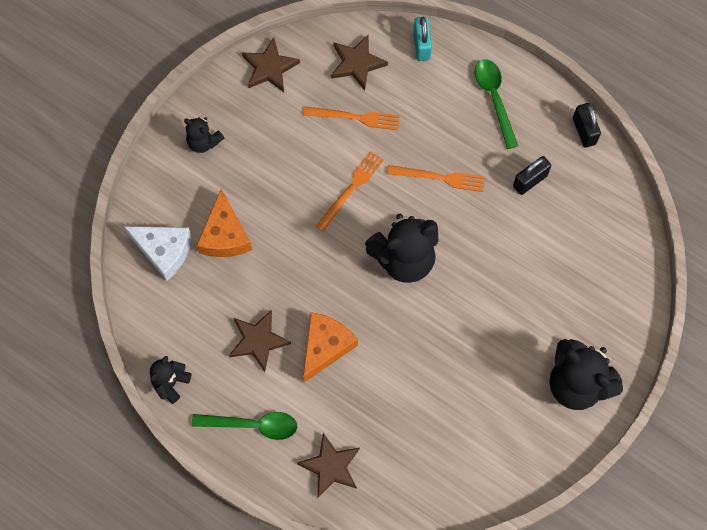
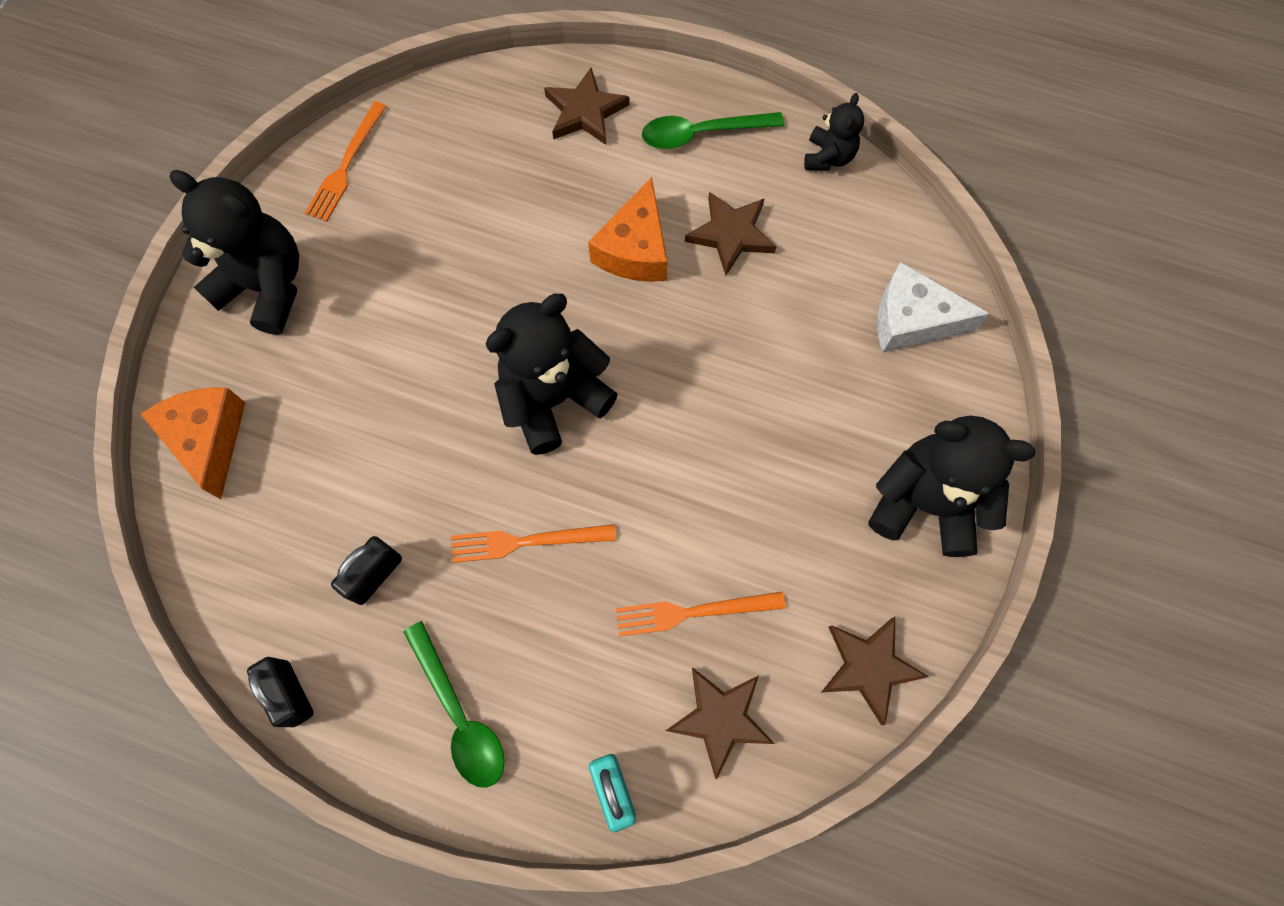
camera: 165 degrees right, 0 degrees up
(203, 142) = (925, 503): black teddy bear -> black teddy bear, size x1.89
(225, 235) = (833, 365): orange cheese -> orange cheese (209, 439)
(351, 189) = (664, 486): orange fork -> orange fork (346, 165)

